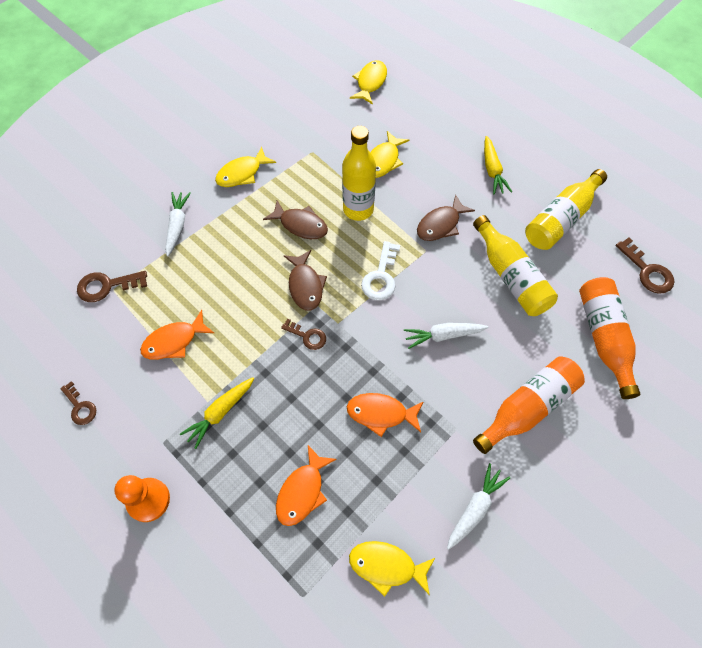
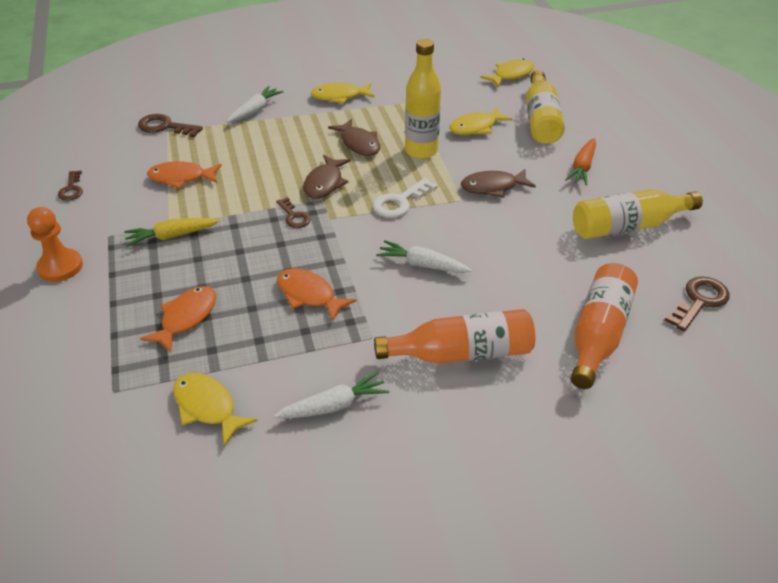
camera: 30 degrees right, 20 degrees down
(302, 491) = (186, 318): orange fish -> orange fish turned 150 degrees clockwise
(492, 170) = (582, 167): yellow carrot -> orange carrot
(511, 276) = (533, 248): yellow bottle -> yellow bottle (541, 119)
(647, 271) = (699, 301): brown key -> brown key turned 135 degrees counterclockwise

